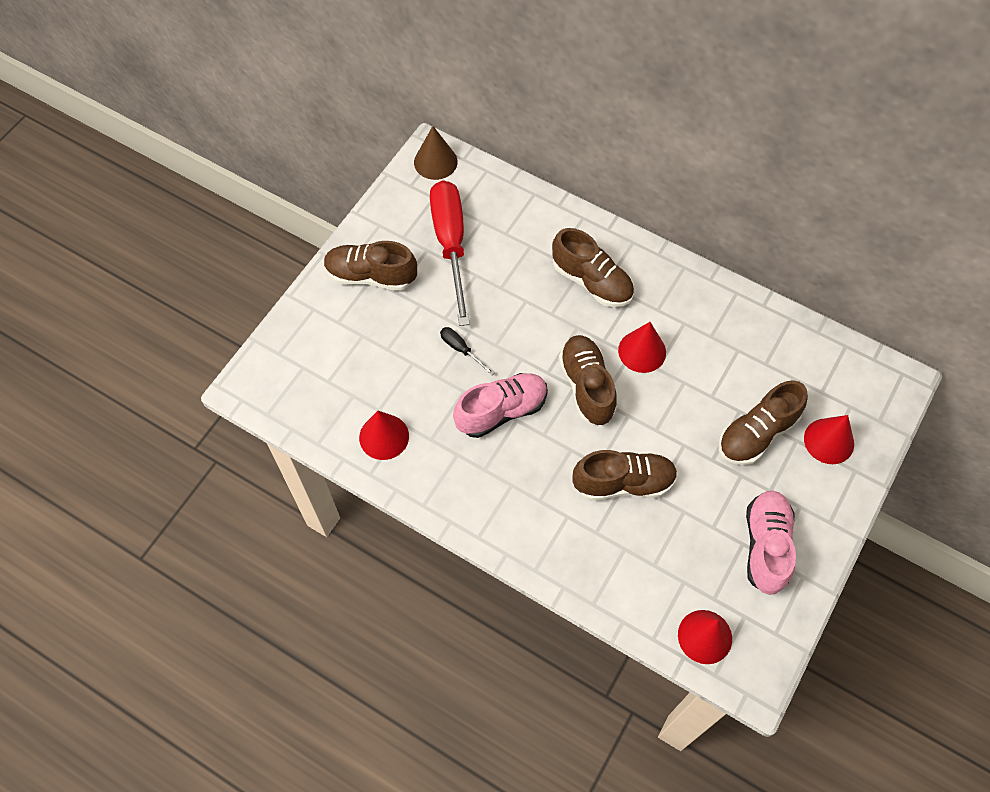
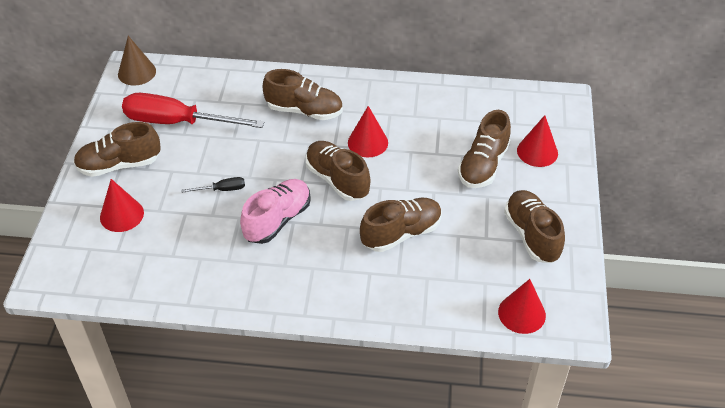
camera: 25 degrees left, 15 degrees down
(384, 436) = (186, 273): red cone -> red cone (121, 215)
(451, 244) = (177, 122): red screwdriver -> red screwdriver turned 45 degrees counterclockwise
(461, 349) = (222, 189): black screwdriver -> black screwdriver turned 150 degrees clockwise
(766, 546) = (532, 235): pink shoe -> brown shoe

